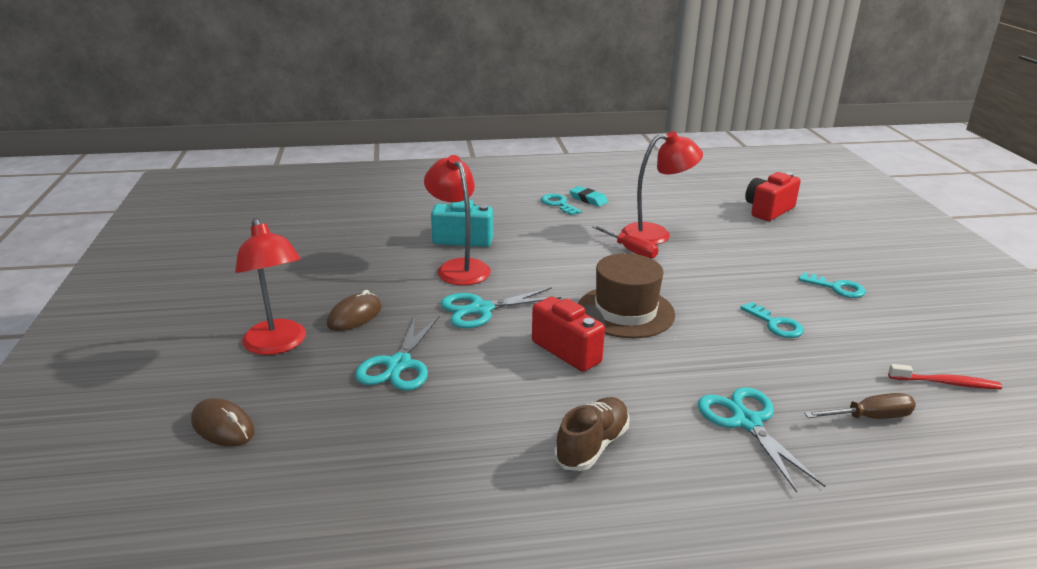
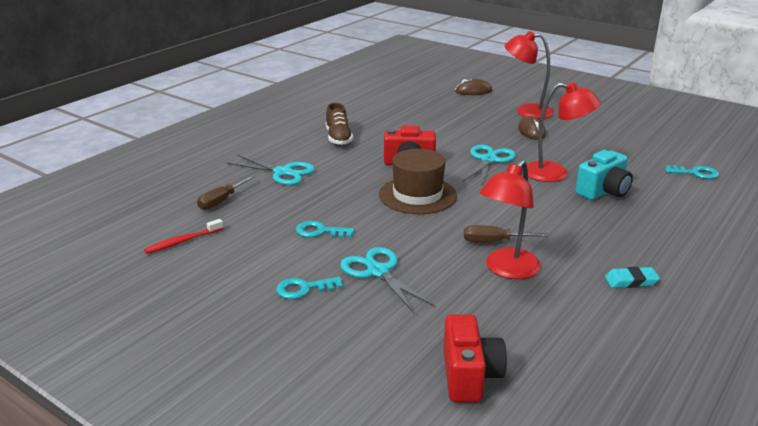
camera: 135 degrees right, 0 degrees up
(399, 364) = (466, 126): turquoise scissors -> turquoise scissors (378, 272)
(558, 204) = (635, 259): turquoise key -> turquoise key (696, 173)
(630, 250) = (494, 241): red screwdriver -> brown screwdriver

